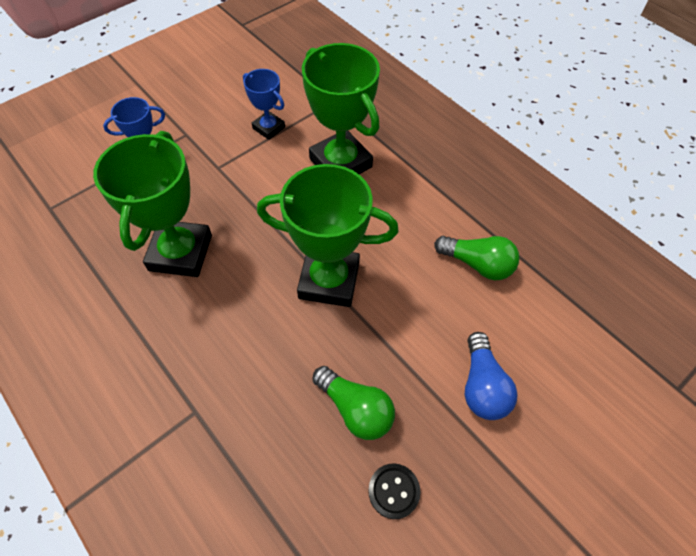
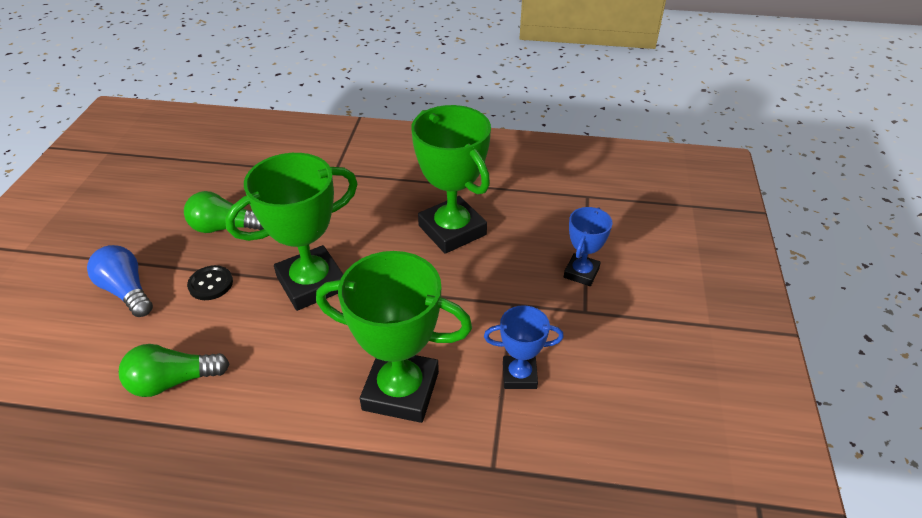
camera: 140 degrees right, 15 degrees down
(394, 491) = (170, 208): black button -> black button (211, 284)

